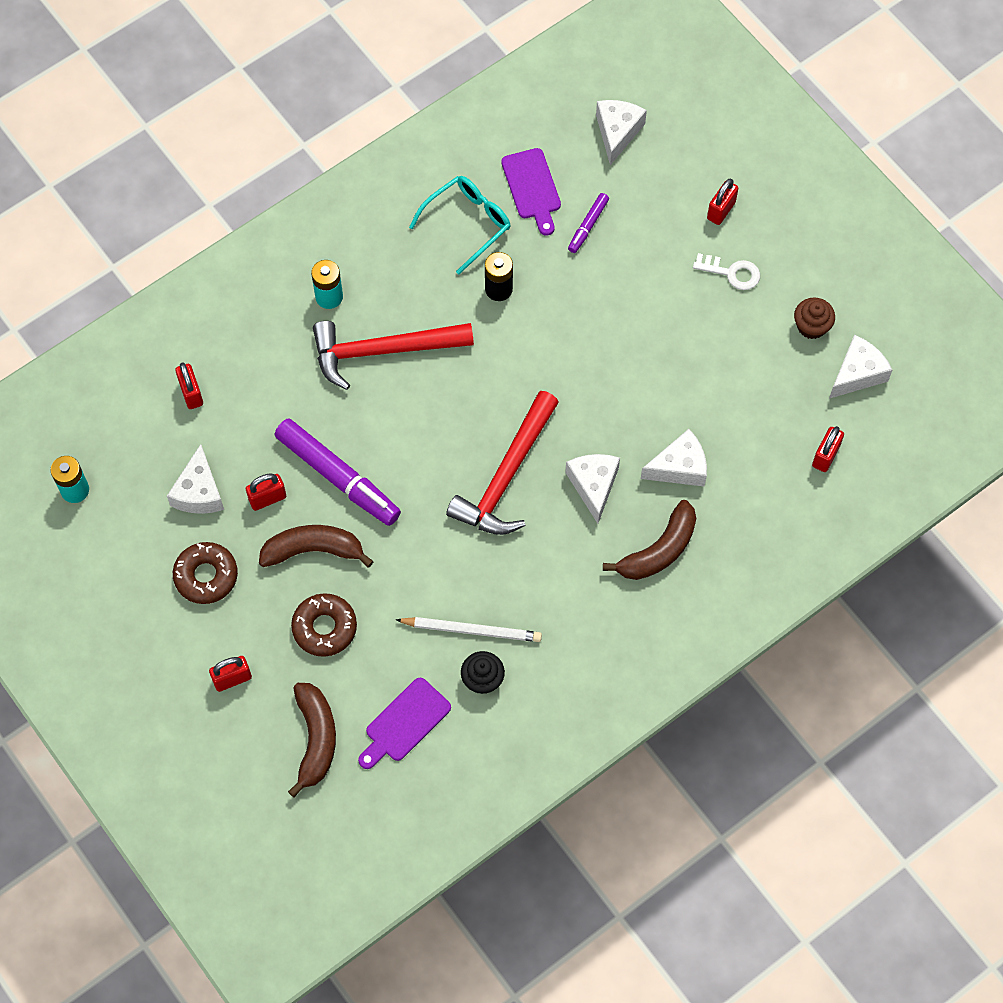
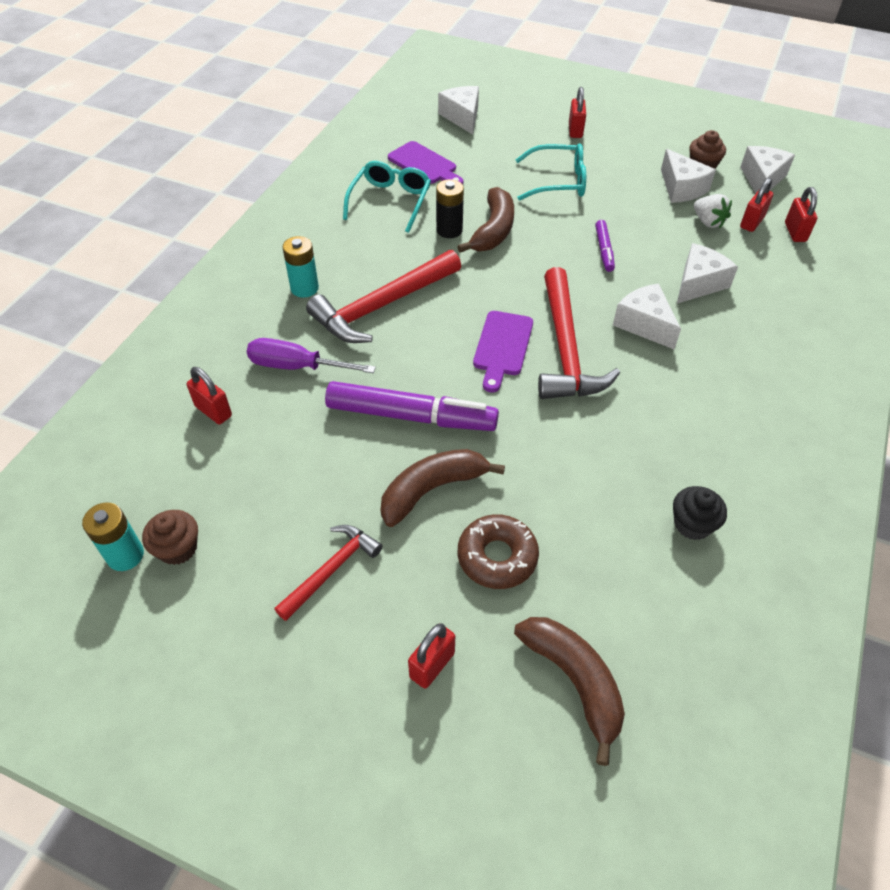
camera: 30 degrees left, 15 degrees down
(112, 503) = (178, 548): none -> brown cupcake
(199, 492) = (274, 492): white cheese -> white cheese (681, 188)
(206, 576) = (331, 570): brown donut -> red hammer
(267, 498) = (352, 465): red padlock -> red padlock (751, 222)
(277, 381) = (297, 366): none -> purple screwdriver
(404, 723) = (654, 609): purple cutting board -> purple cutting board (502, 347)
(472, 630) = (643, 485): white pencil -> none
(588, 226) = (486, 170): purple marker -> purple marker (604, 250)
(648, 276) = (558, 181): none -> turquoise glasses
(659, 550) = (741, 345): brown banana -> brown banana (493, 230)
(732, 273) = (617, 159): white key -> none
(752, 401) = (708, 222): none -> white strawberry

